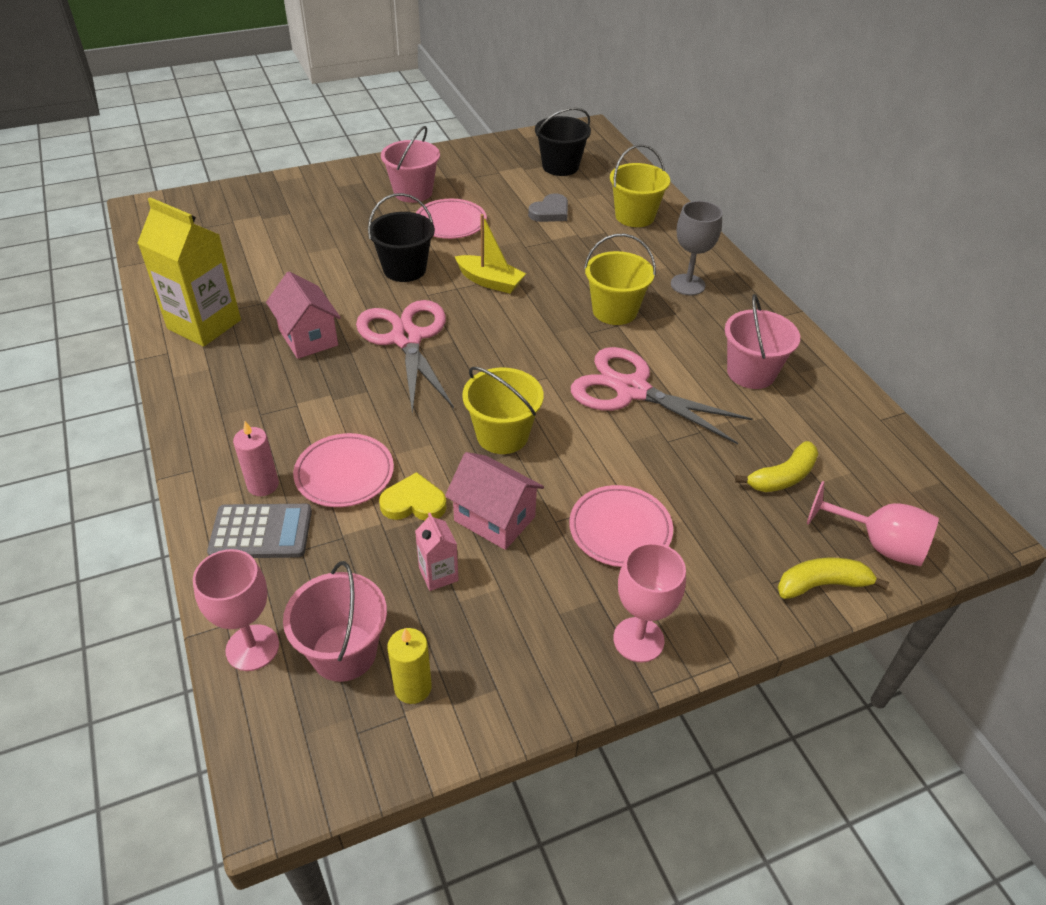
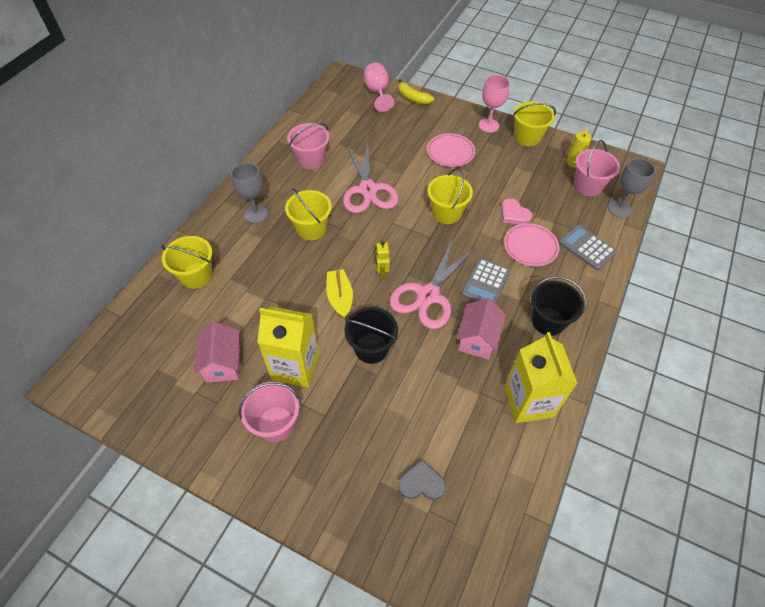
camera: 130 degrees left, 10 degrees up
(252, 647) = (619, 209): pink goblet -> grey goblet
(263, 485) = (570, 268): pink candle -> none
(357, 392) = (485, 283): none -> grey calculator
(413, 502) = (514, 214): yellow heart -> pink heart
(438, 574) = (531, 185): pink carton -> none
(450, 222) = (295, 366): pink plate -> yellow carton
(482, 325) = (382, 273): none -> yellow robot
(494, 519) = (490, 187): pink house -> pink house (223, 363)
(548, 675) = (527, 137): none -> yellow bucket
(550, 212) = (230, 321): grey heart -> grey heart (421, 483)
(560, 166) = (154, 359): black bucket -> black bucket (548, 321)
(782, 477) = (370, 125): yellow banana -> none

